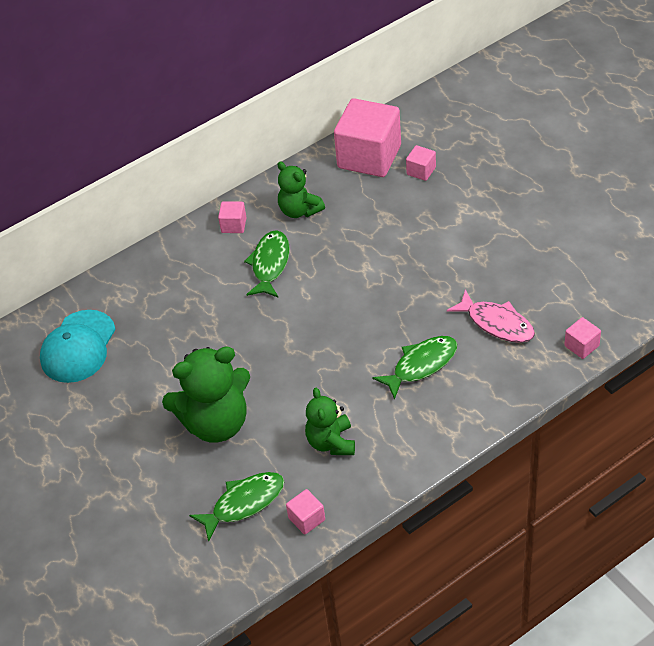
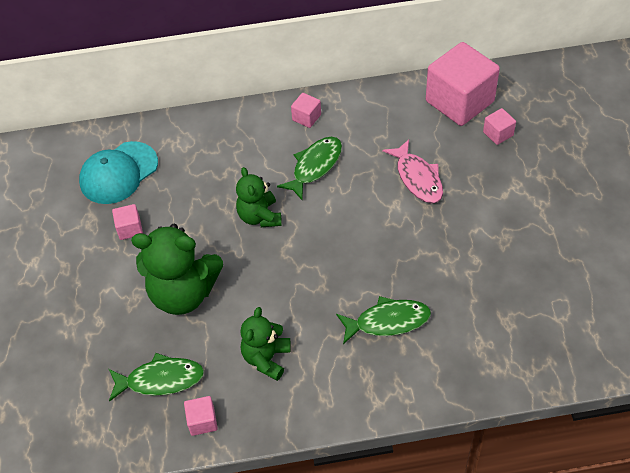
camera: 25 degrees right, 5 degrees up
(299, 210) = (369, 127): green teddy bear -> green teddy bear (259, 216)
(497, 323) = (480, 312): pink fish -> pink fish (417, 178)
(581, 346) = (547, 372): pink cube -> pink cube (130, 229)

